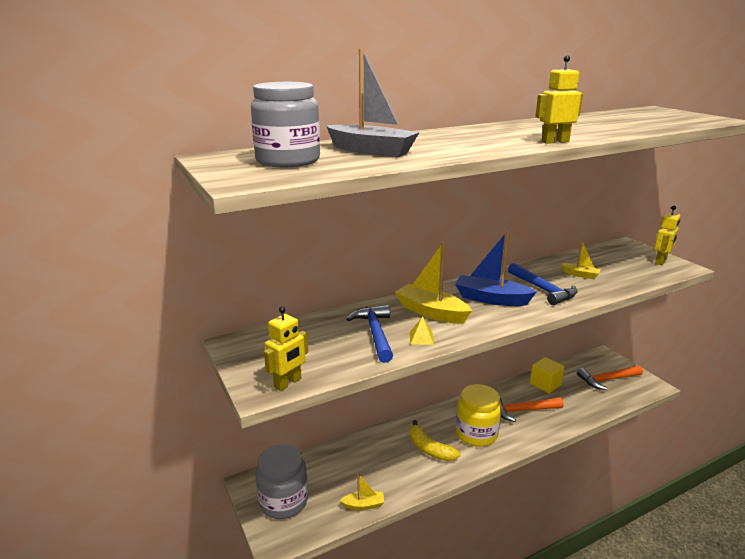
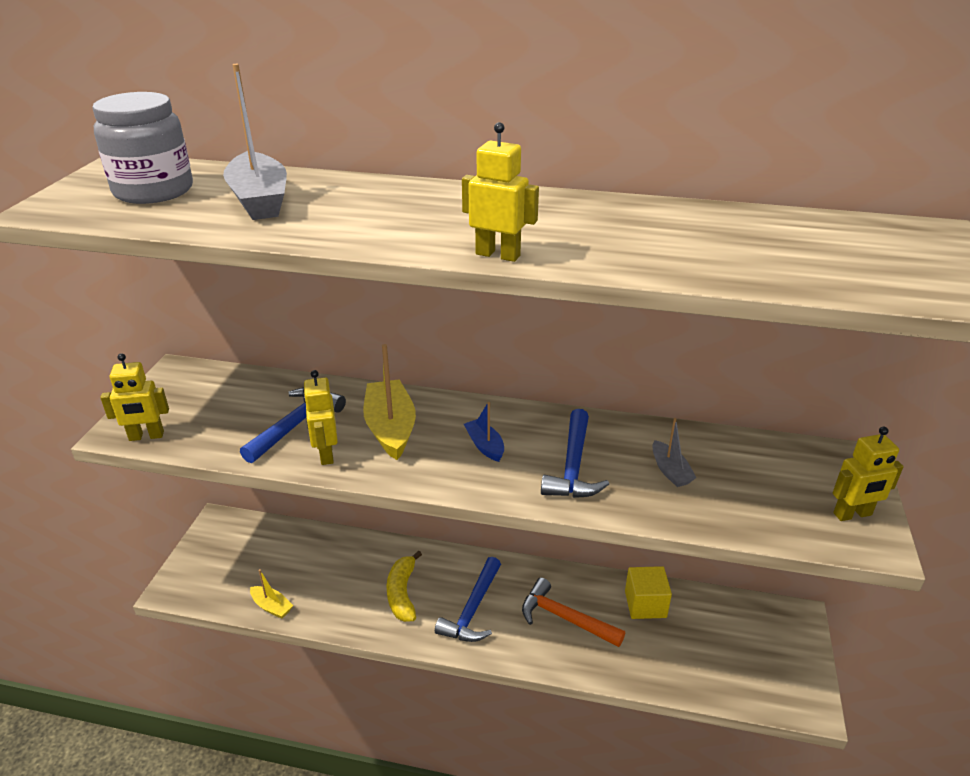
camera: 40 degrees right, 10 degrees up
(283, 501) = (219, 556): grey jar -> none
(421, 338) = (326, 454): yellow pyramid -> yellow robot
(476, 434) = (472, 609): yellow jar -> blue hammer
(491, 299) = (485, 446): blue boat -> blue boat, size x0.54
(580, 275) = (670, 471): yellow boat -> grey boat
(607, 380) = (746, 653): orange hammer -> none

